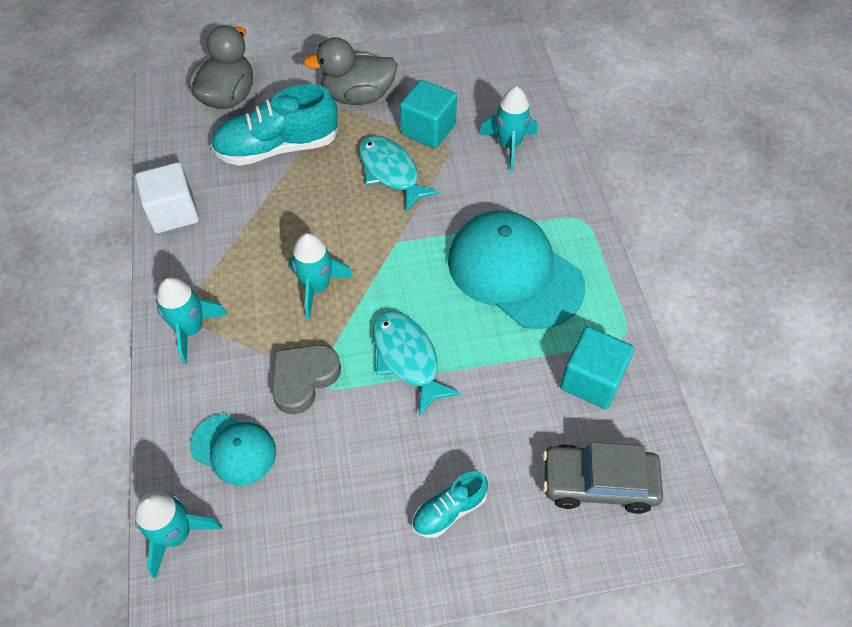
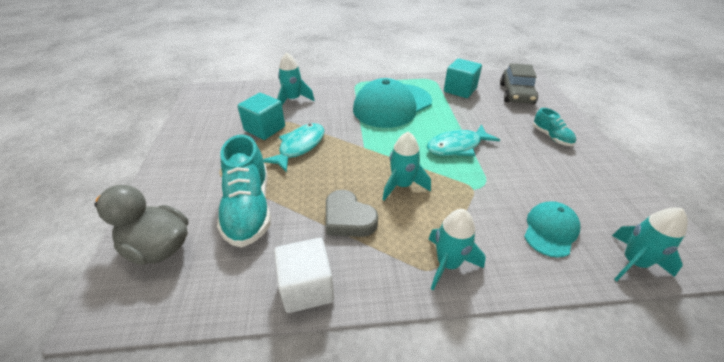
camera: 85 degrees left, 15 degrees down
(303, 379) = (482, 193): grey heart -> grey heart (348, 218)
(358, 96) = (211, 160): grey duck -> none
(391, 172) = (299, 147): turquoise fish -> turquoise fish turned 150 degrees clockwise

